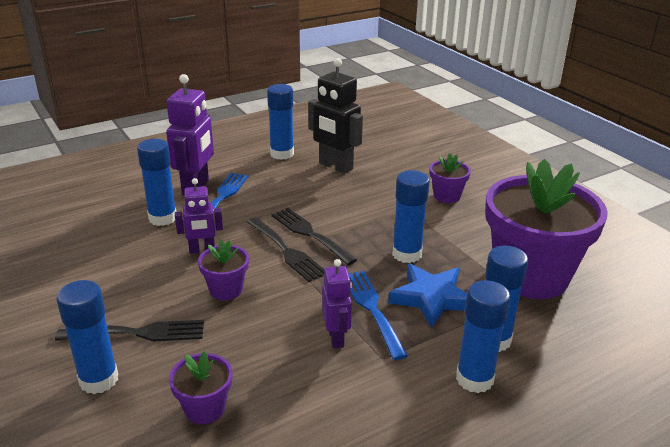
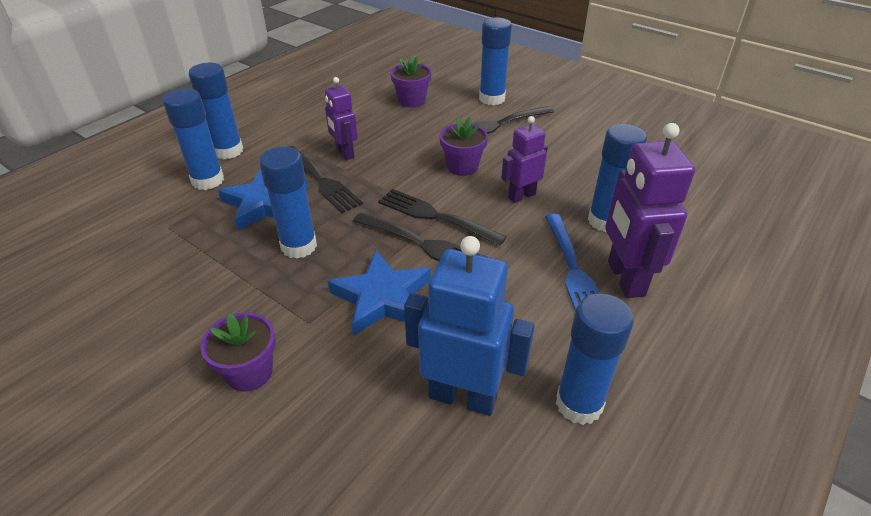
camera: 160 degrees right, 10 degrees up
(335, 166) = (463, 396): black robot -> blue robot
(357, 211) = (382, 298): none -> blue star
(372, 309) = (321, 181): blue fork -> black fork
(530, 276) = (150, 254): purple flower pot -> none

